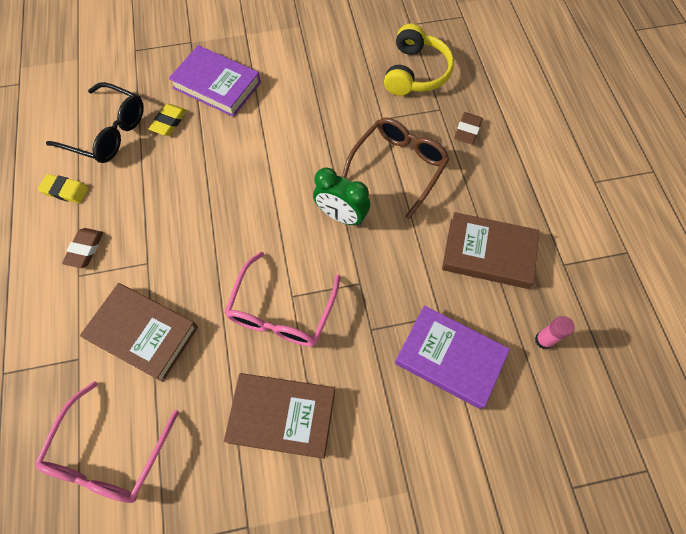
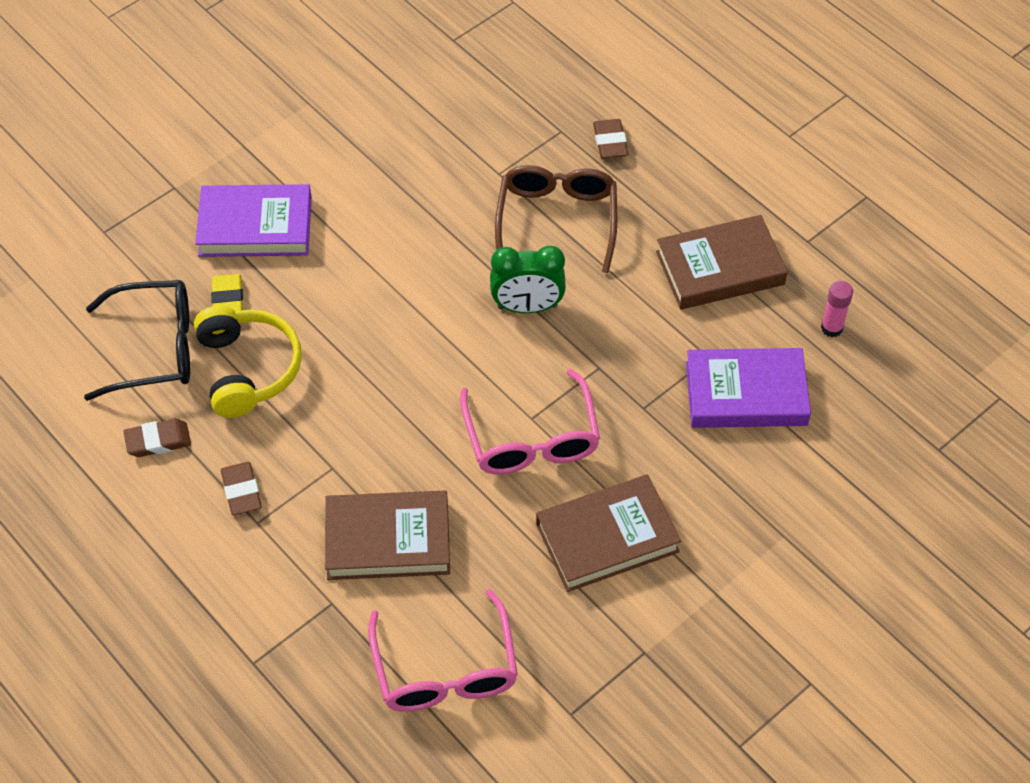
camera: 30 degrees left, 10 degrees down
(65, 190) = (158, 441): yellow eraser -> brown eraser
(416, 72) = (502, 99): yellow headphones -> yellow headphones (248, 369)

